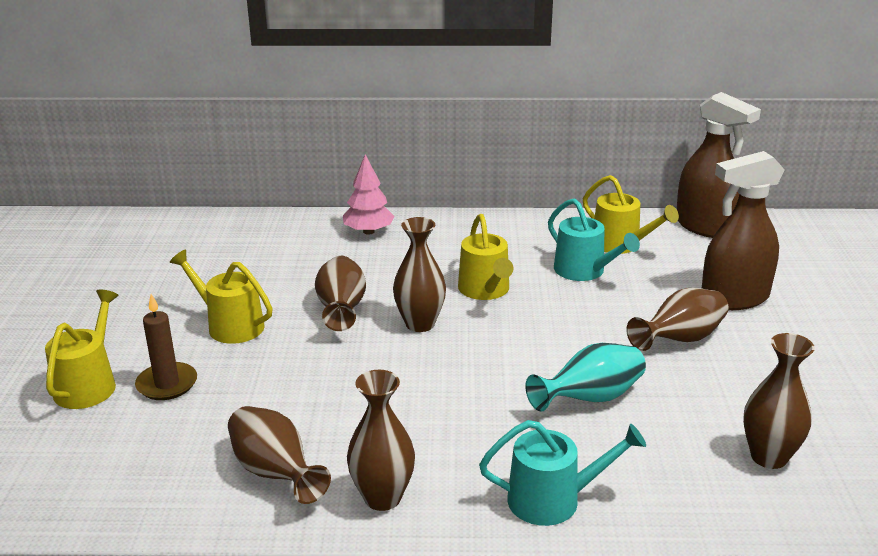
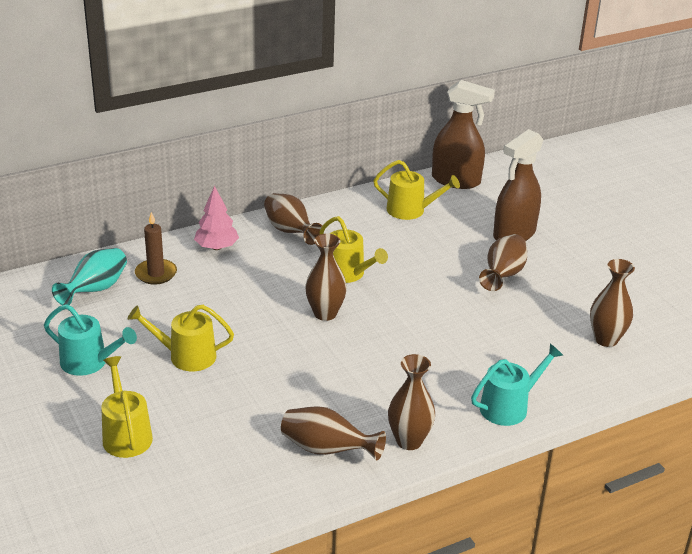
camera: 30 degrees left, 5 degrees up
(167, 384) = (186, 415): brown candle -> brown candle (156, 274)
(341, 310) = (259, 319): brown vase -> brown vase (290, 231)
(584, 271) = (402, 239): turquoise watering can -> turquoise watering can (89, 362)
(590, 399) = (480, 334): turquoise vase -> turquoise vase (96, 290)

